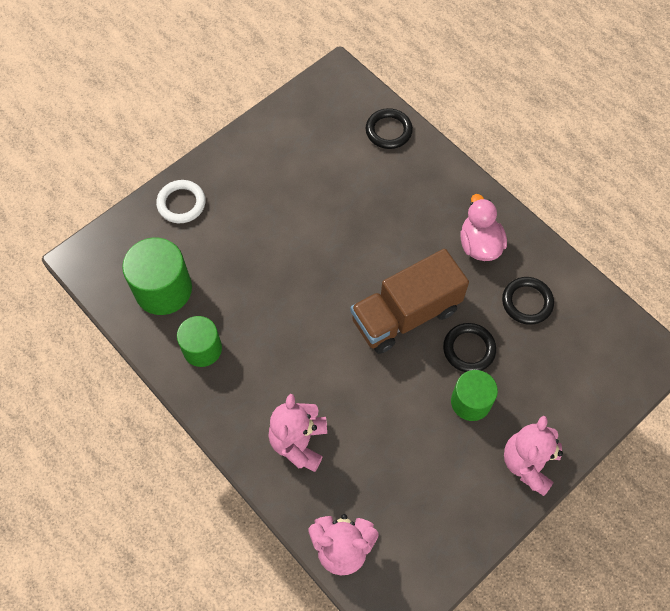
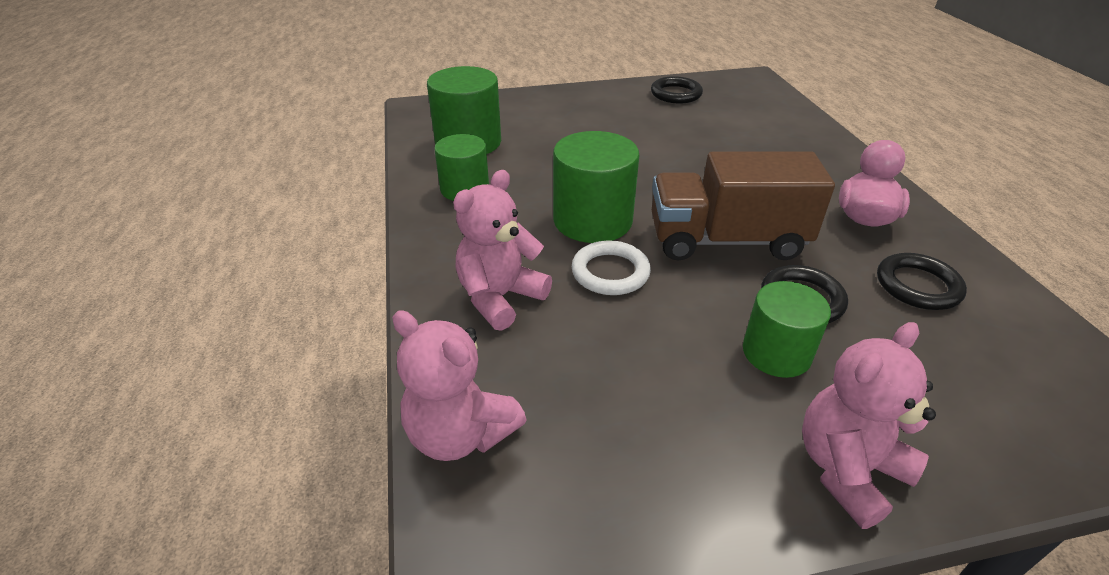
camera: 30 degrees right, 25 degrees down
(181, 203) = (538, 103): white ring -> white ring (610, 272)
(312, 338) = (592, 220): none -> green cylinder
(388, 131) = (788, 117): black ring -> black ring (676, 94)

